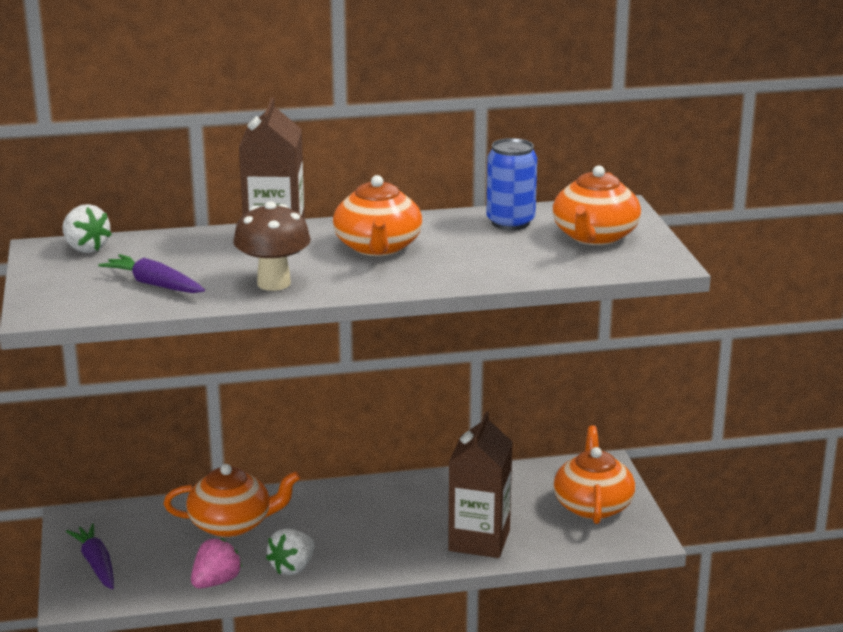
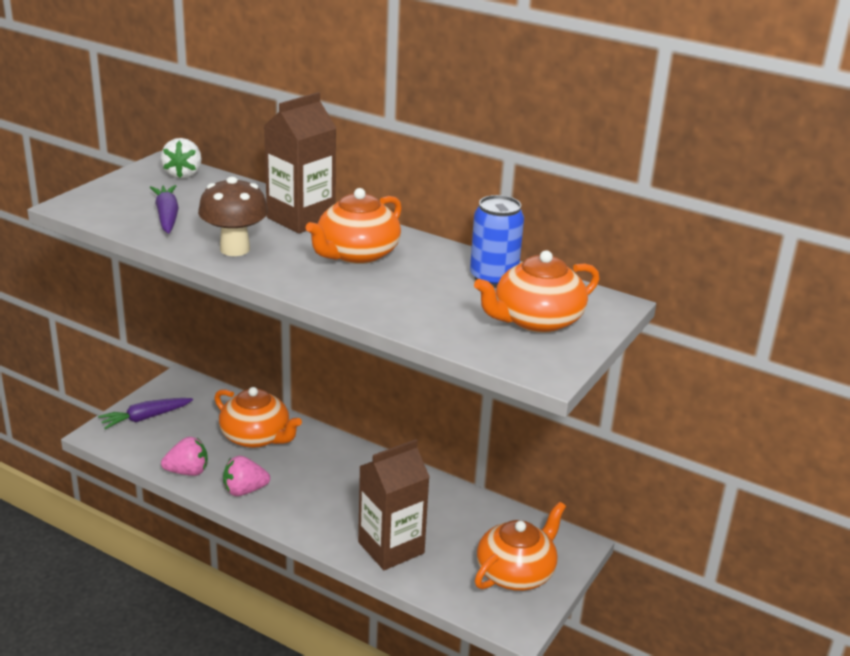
camera: 40 degrees right, 5 degrees up
(96, 564) = (145, 418): purple carrot -> purple carrot turned 135 degrees counterclockwise
(293, 568) = (244, 490): white strawberry -> pink strawberry

